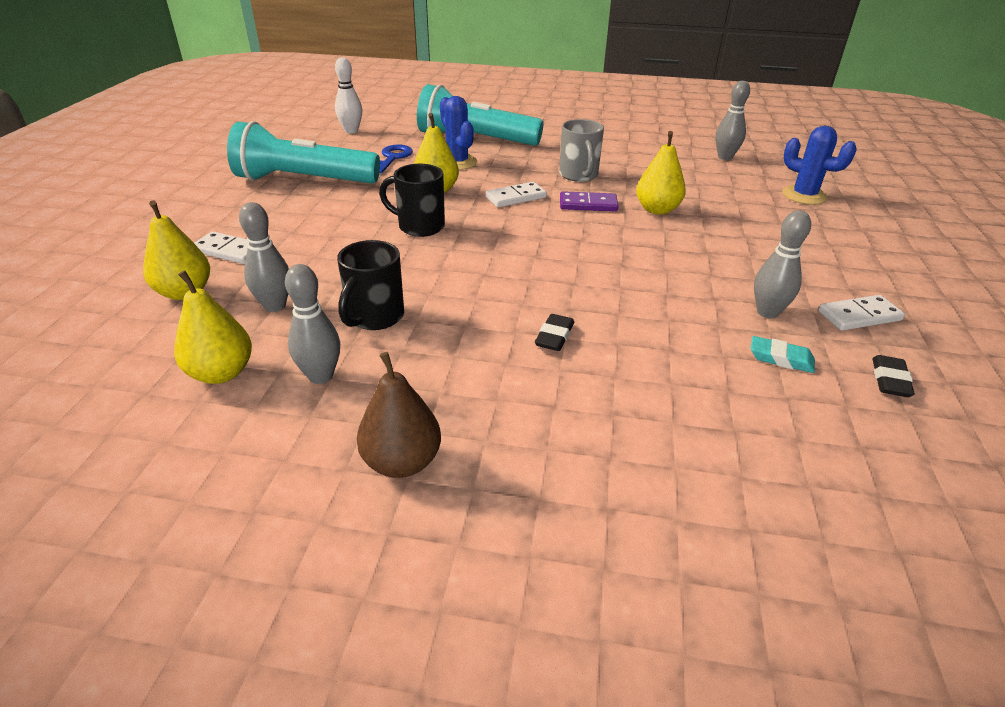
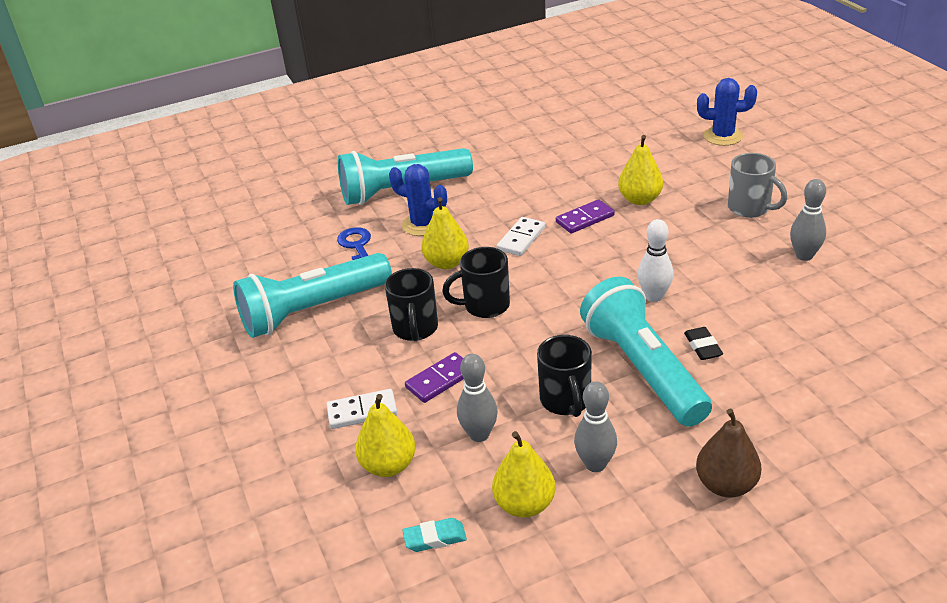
camera: 30 degrees left, 0 degrees up
(310, 257) = (440, 380): none -> purple domino
(348, 219) = (415, 329): none -> black mug
(351, 131) = (269, 233): white bowling pin -> white bowling pin (654, 296)
(474, 327) = (643, 369): none -> turquoise flashlight
(579, 175) = (541, 191): grey mug -> grey mug (750, 208)
(725, 157) = (628, 120): grey bowling pin -> none
(781, 359) = (846, 287): turquoise eraser -> turquoise eraser (435, 538)
(859, 316) = (855, 230): white domino -> none
(889, 380) = (913, 270): black eraser -> none

